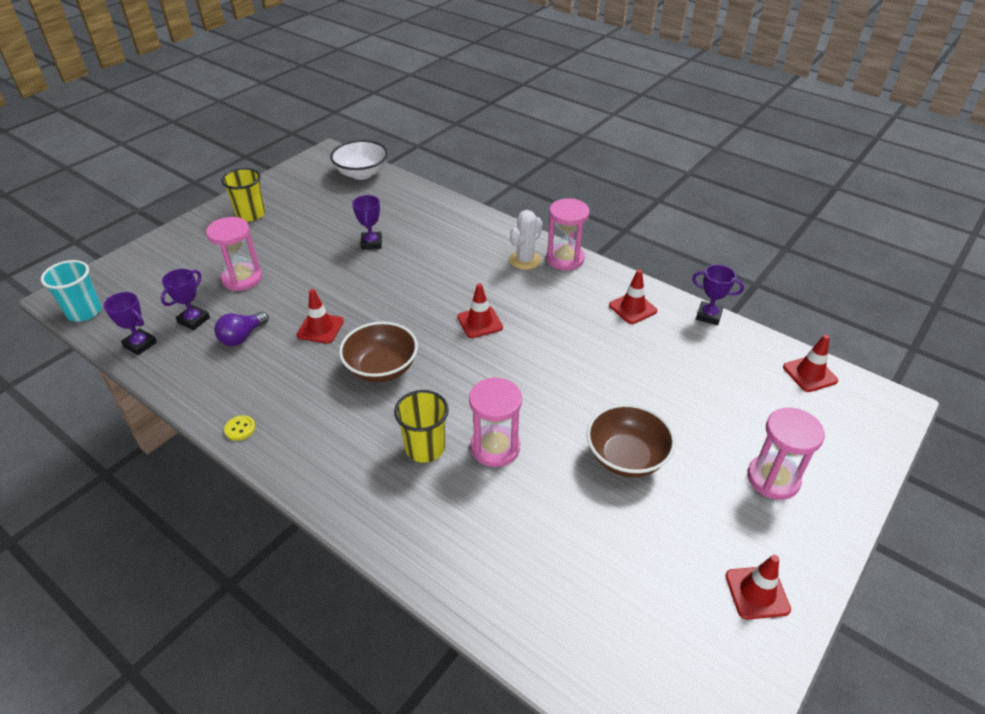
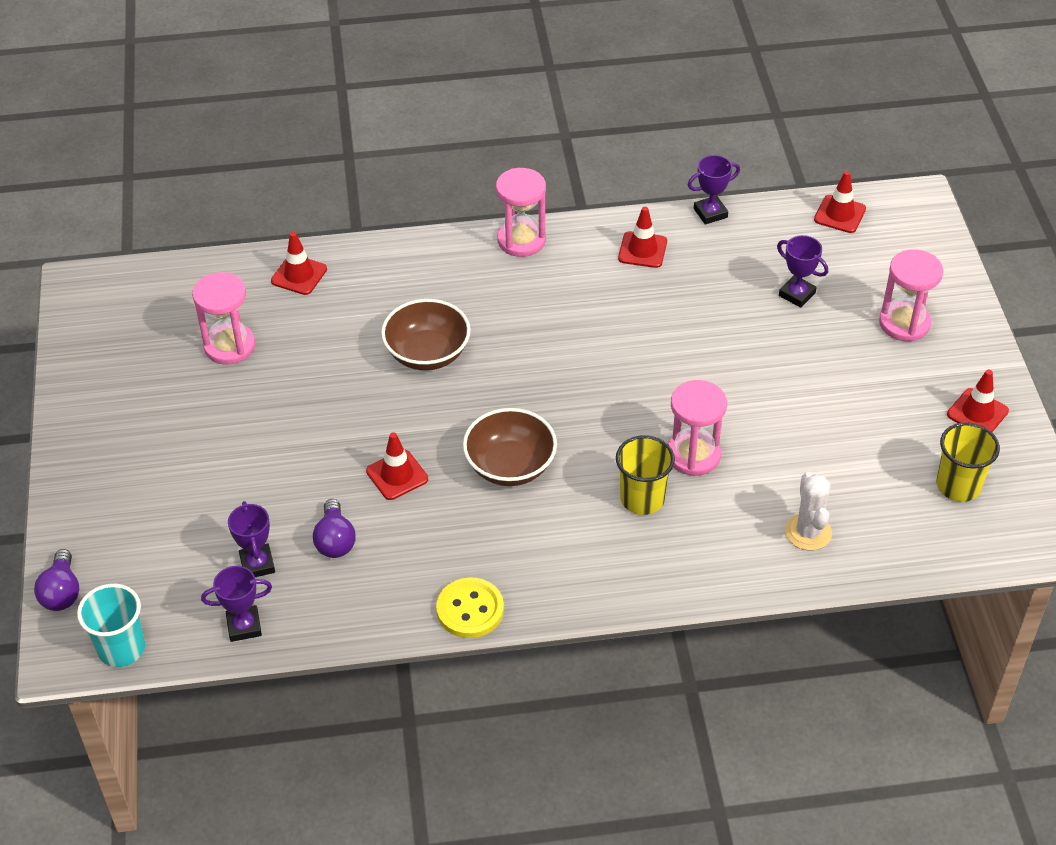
camera: 45 degrees left, 5 degrees up
(109, 269) = (62, 592): none -> purple light bulb
(240, 429) = (470, 610): yellow button -> yellow button, size x1.89
(242, 278) = (233, 490): pink hourglass -> pink hourglass (229, 346)
(251, 214) = (116, 419): yellow cup -> yellow cup (958, 486)
(361, 173) = (164, 283): white bowl -> none
(371, 243) = (308, 356): purple trophy -> purple trophy (797, 294)
(480, 322) = (533, 360): red traffic cone -> red traffic cone (299, 275)
(525, 260) = (487, 267): white cactus -> white cactus (808, 532)
(626, 457) = (793, 385): brown bowl -> brown bowl (427, 353)

